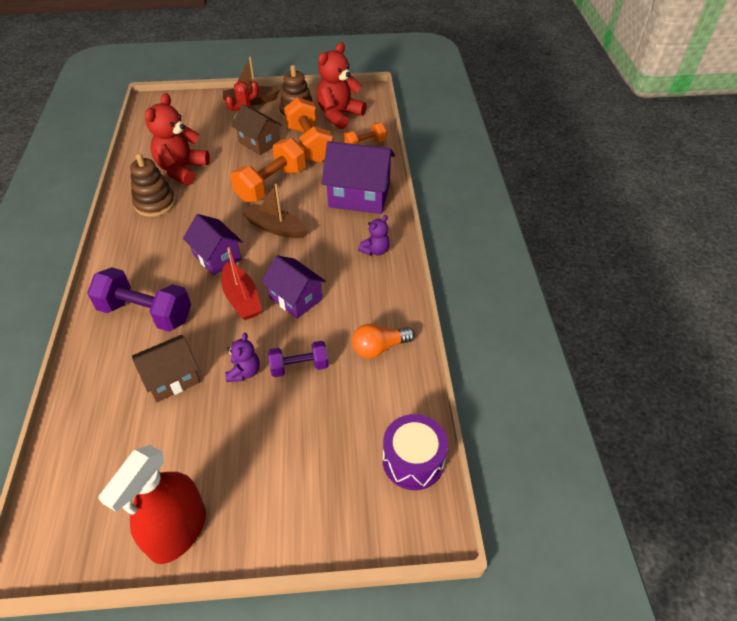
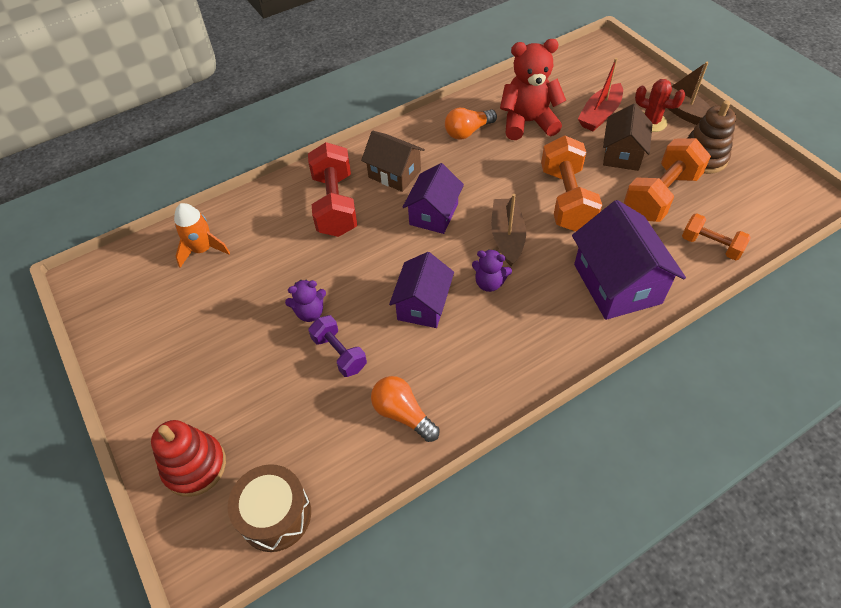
camera: 65 degrees right, 5 degrees up
(100, 432) = (202, 250): none -> orange rocket
(146, 313) = (335, 204): purple dumbbell -> red dumbbell
(155, 203) = (468, 132): brown stacking toy -> orange light bulb
(172, 378) = (276, 264): brown house -> brown house (394, 174)
(178, 531) = (133, 355): red spray bottle -> none
(242, 299) = (394, 262): red boat -> red boat (599, 115)
(271, 185) = (566, 199): orange dumbbell -> orange dumbbell turned 75 degrees clockwise
(335, 509) = (195, 466): none -> red stacking toy
(339, 115) = (739, 195): red teddy bear -> none
(375, 250) = (541, 342): purple teddy bear -> purple teddy bear (489, 283)
(413, 460) = (275, 515): purple drum -> brown drum

